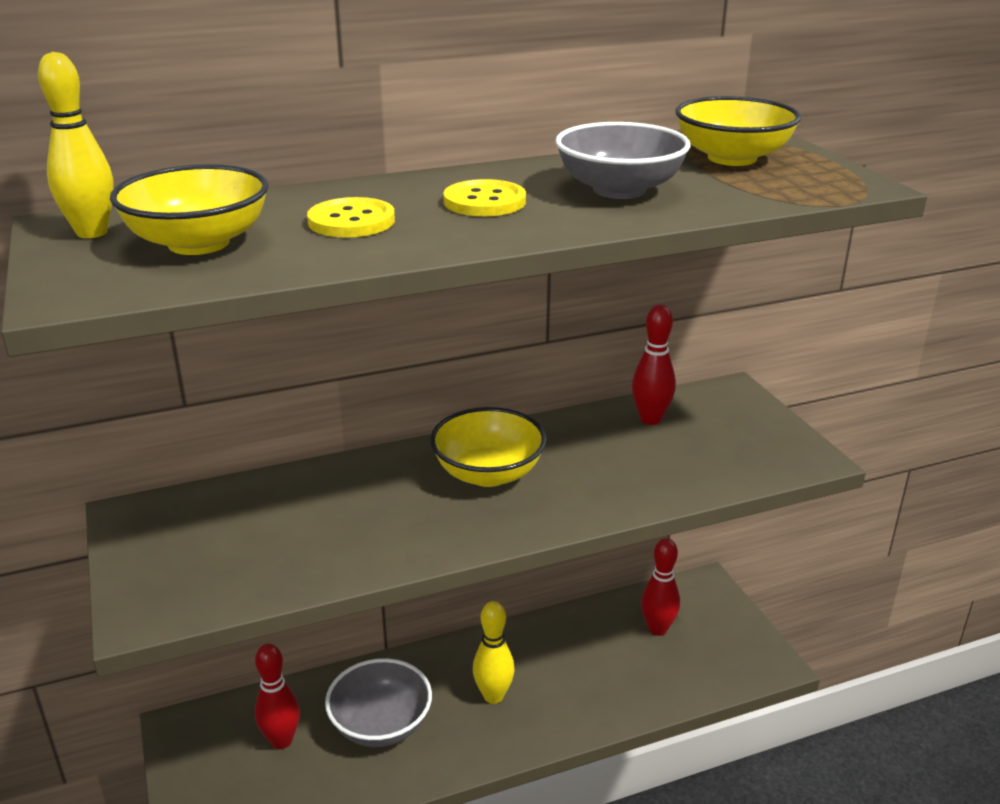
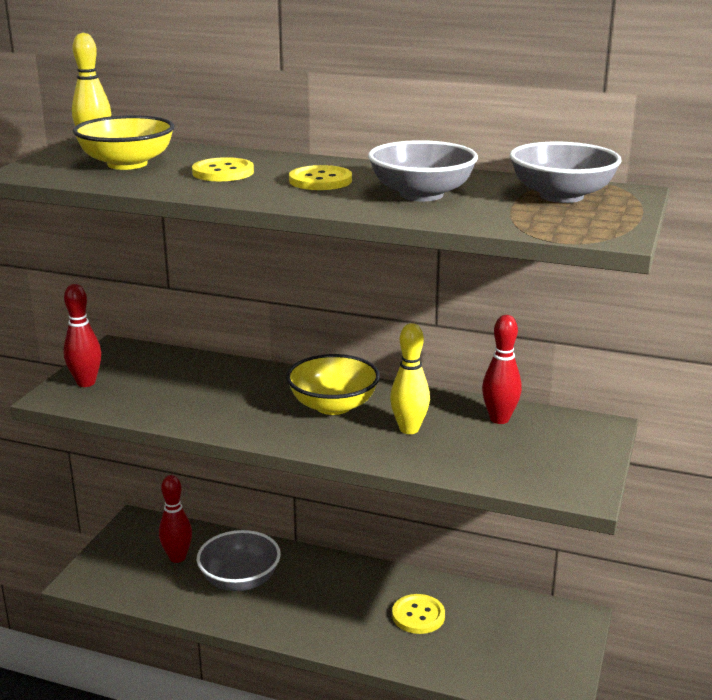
camera: 40 degrees right, 5 degrees down
(493, 696) = (326, 602): yellow bowling pin -> yellow bowling pin (409, 429)
(587, 659) = (418, 615): none -> yellow button
(657, 629) = (497, 625): red bowling pin -> red bowling pin (86, 383)
(732, 158) = (561, 196): yellow bowl -> grey bowl

